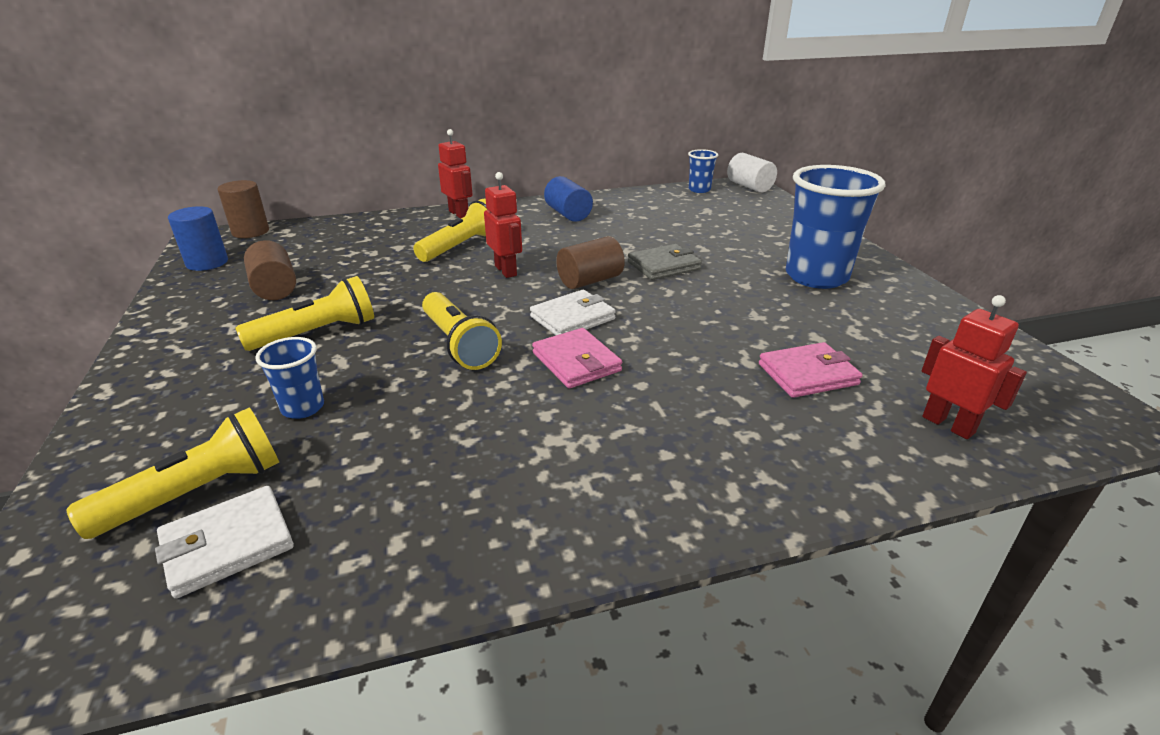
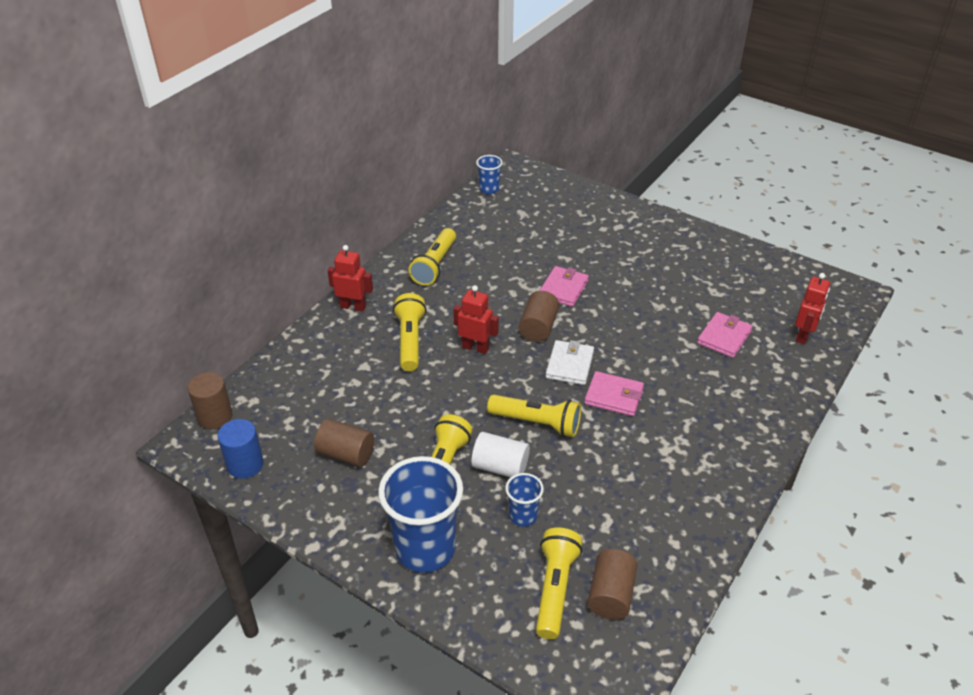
camera: 40 degrees left, 10 degrees up
(228, 544) = (610, 595): white wallet -> brown cylinder
(568, 214) = (435, 265): blue cylinder -> yellow flashlight
(663, 266) = (563, 289): grey wallet -> pink wallet
(749, 187) = (518, 169): white cylinder -> white cylinder (500, 467)
(816, 277) = (654, 253): blue cup -> blue cup (425, 549)
(948, 424) = (803, 335): red robot -> red robot turned 105 degrees clockwise

